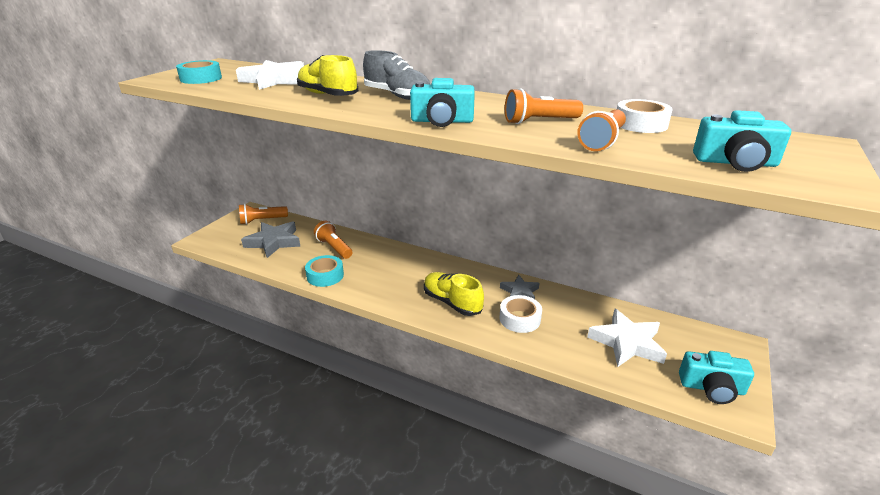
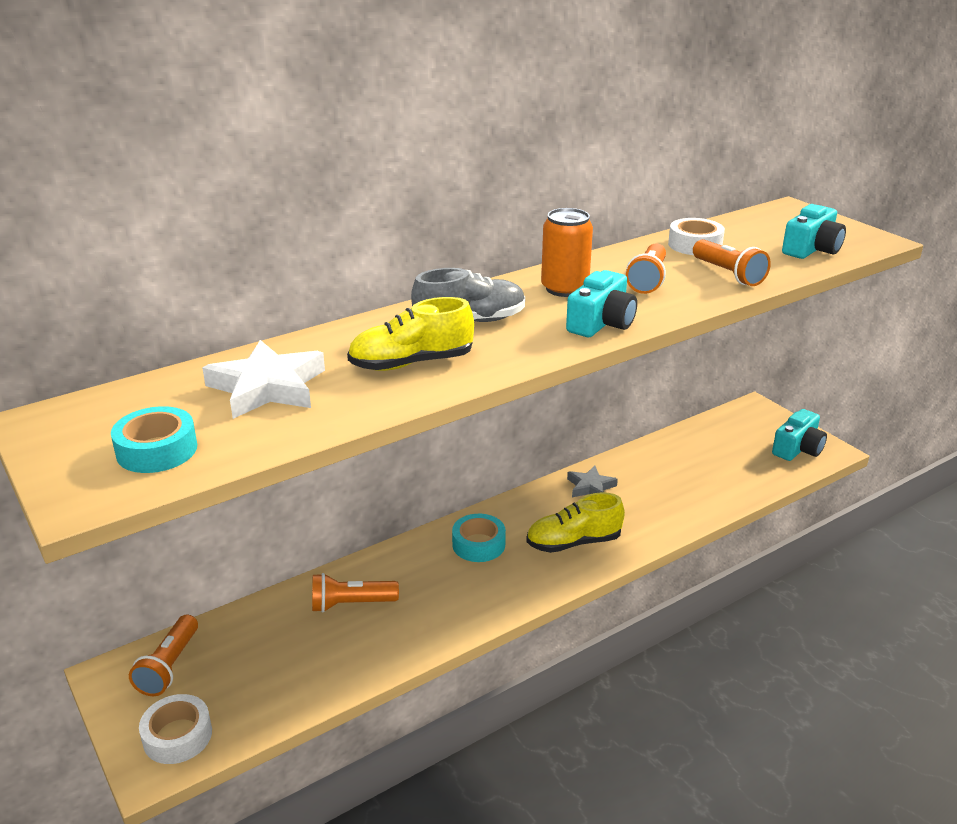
camera: 60 degrees left, 0 degrees up
(274, 242) = (264, 667): grey star -> none
(325, 275) = (421, 634): turquoise tape -> turquoise tape (478, 544)
(482, 105) = (564, 289): none -> orange can
(520, 319) = (638, 507): white tape -> white tape (177, 736)
(627, 343) = (717, 461): white star -> none

